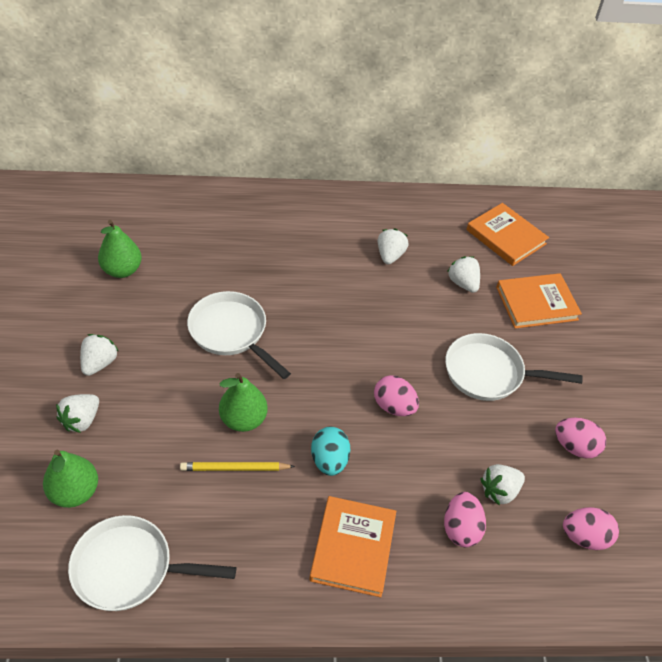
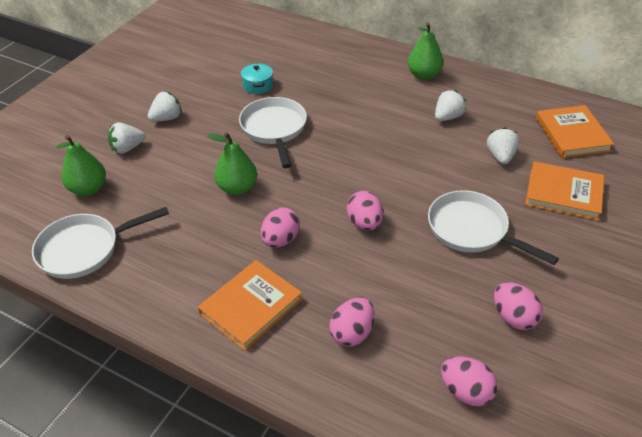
camera: 35 degrees right, 5 degrees down
(122, 270) = (228, 67): green pear -> green pear (423, 75)
(130, 568) = (84, 249): white pan -> white pan turned 60 degrees counterclockwise
(174, 283) = (258, 85): none -> turquoise pot
(235, 468) = (205, 217): yellow pencil -> none
(329, 460) = (281, 240): turquoise egg -> pink egg
(499, 491) = (410, 321): white strawberry -> none

